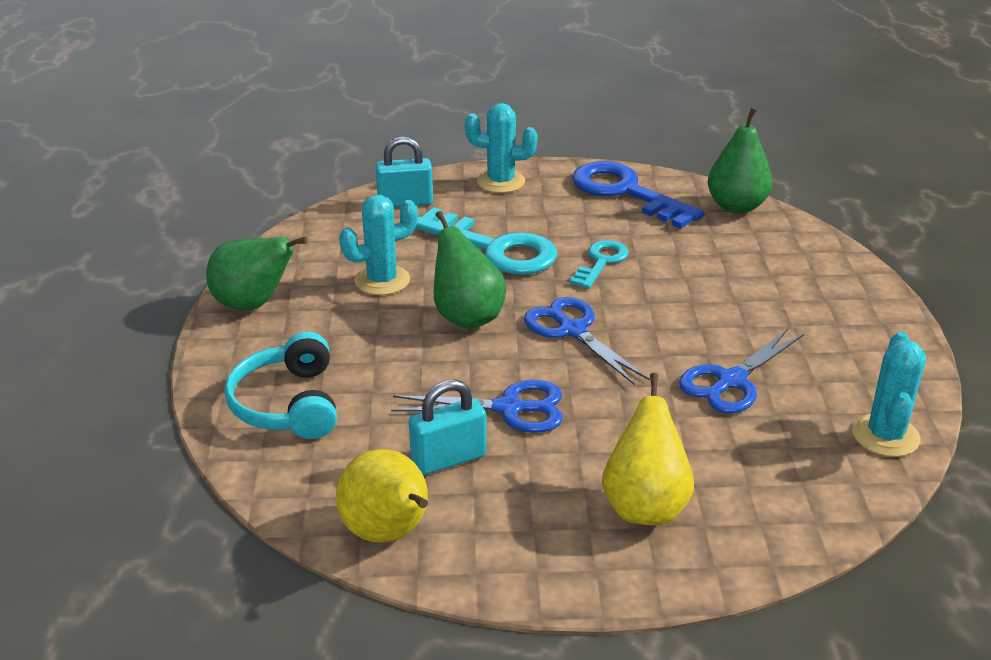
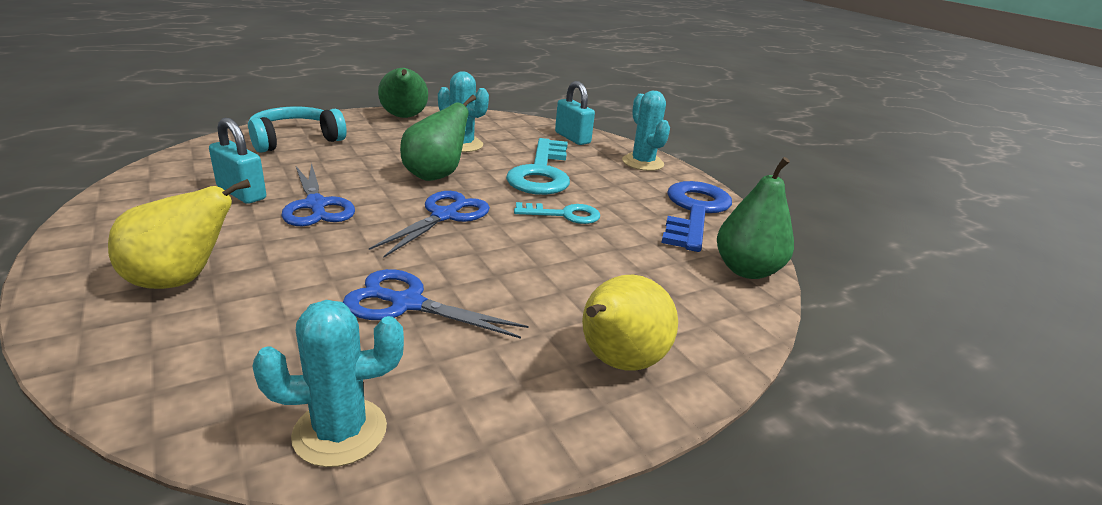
camera: 60 degrees right, 5 degrees down
(389, 533) = (147, 186): yellow pear -> yellow pear (618, 362)

